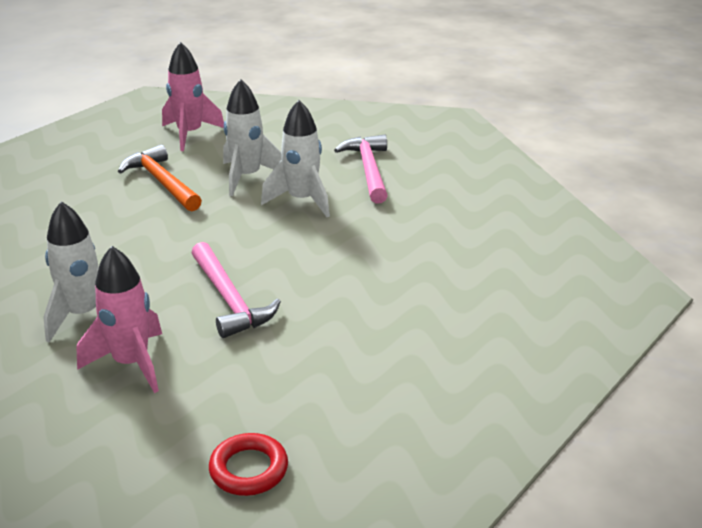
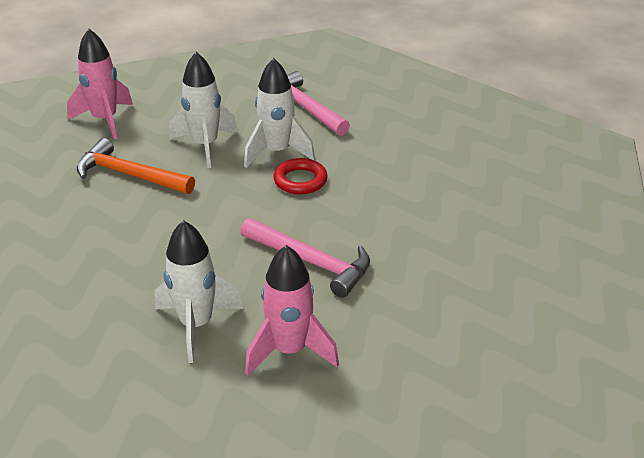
camera: 30 degrees left, 5 degrees up
(249, 469) = (479, 395): red ring -> red ring (300, 180)

